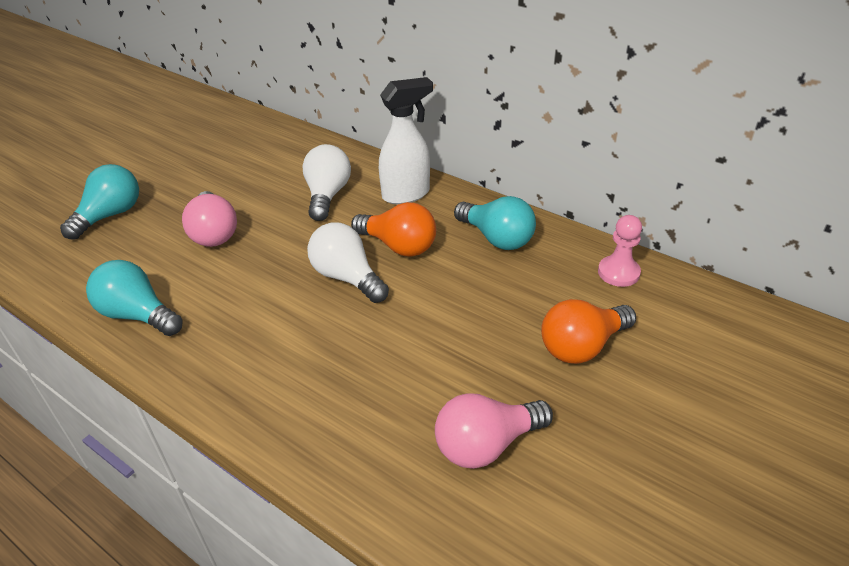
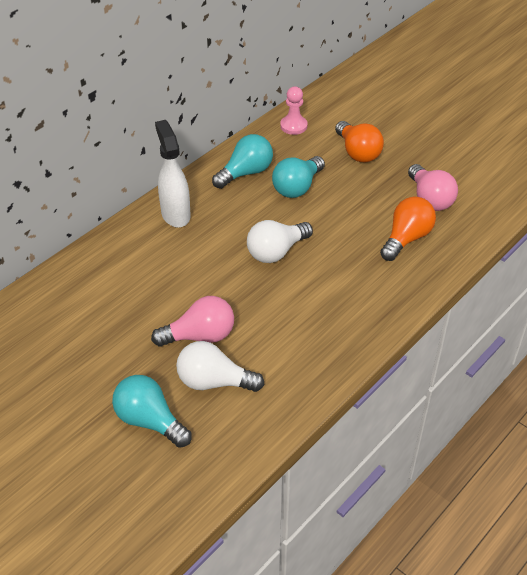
camera: 85 degrees left, 5 degrees up
(138, 315) = (302, 374): turquoise light bulb -> turquoise light bulb (297, 187)
(327, 195) = (162, 262): white light bulb -> white light bulb (214, 382)
(398, 246) = (244, 223): orange light bulb -> orange light bulb (406, 238)

